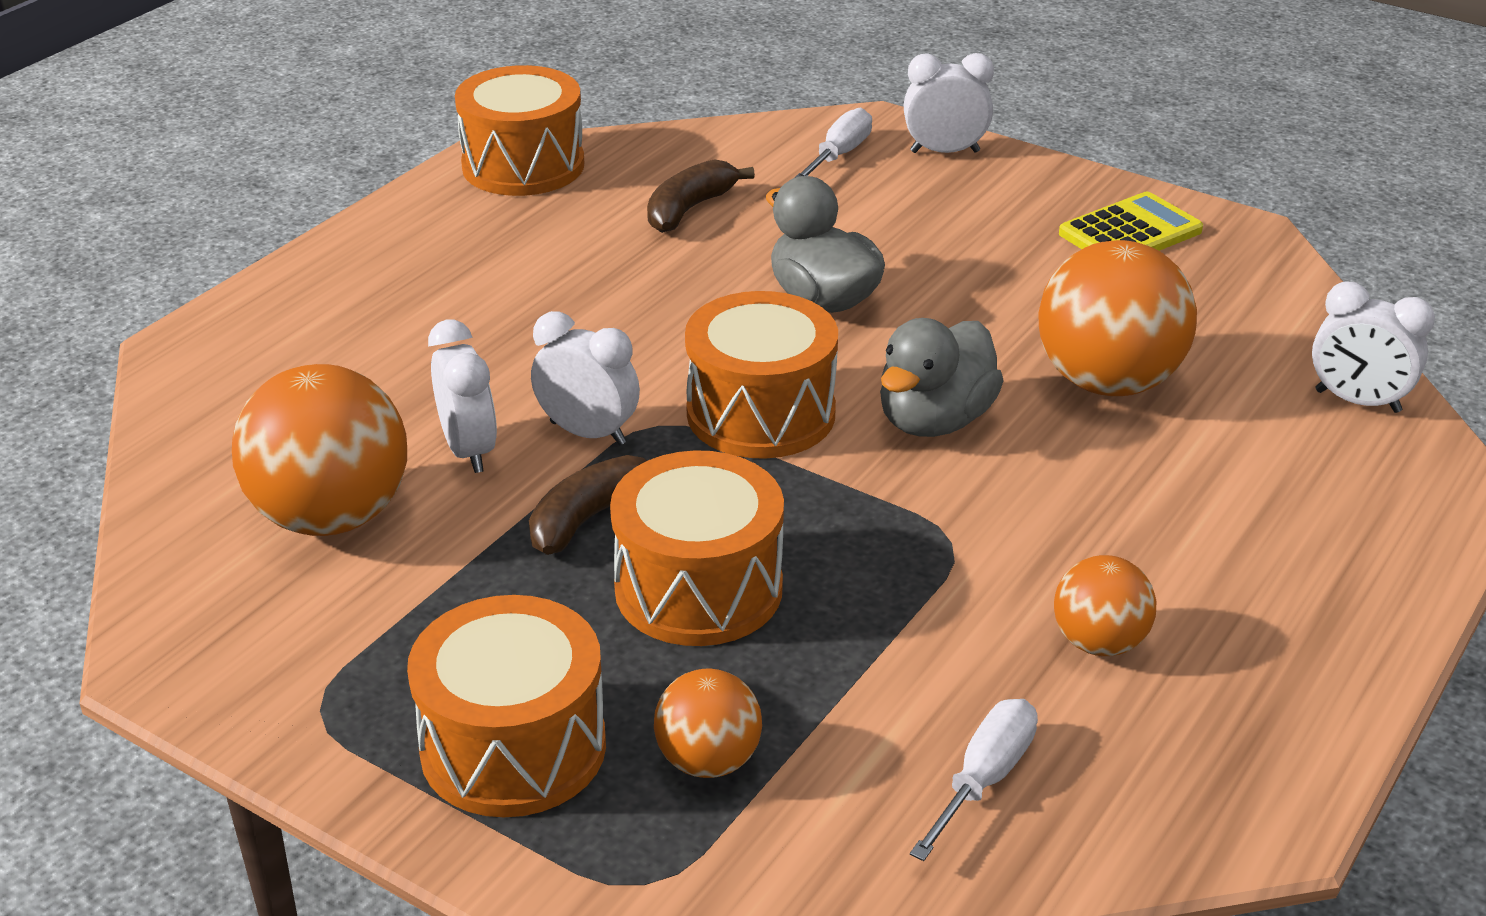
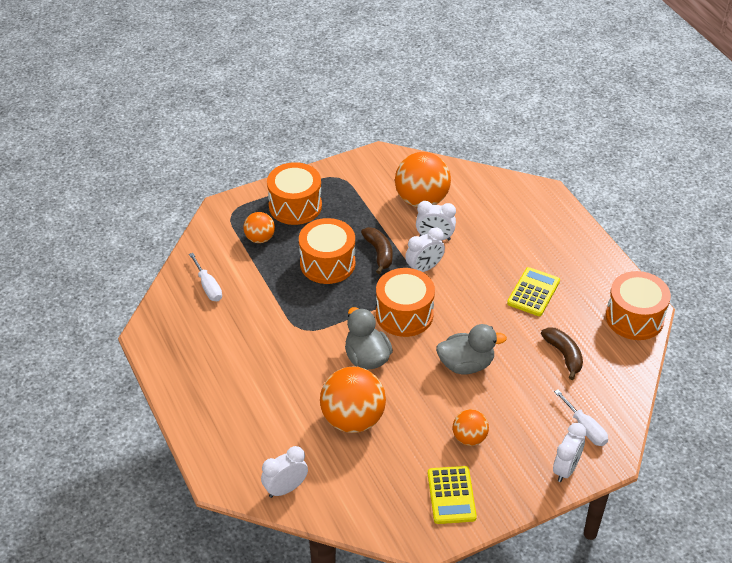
camera: 120 degrees right, 10 degrees up
(545, 279) = (533, 292): none -> yellow calculator
(1099, 643) = (233, 338): orange ball -> orange ball (469, 438)

